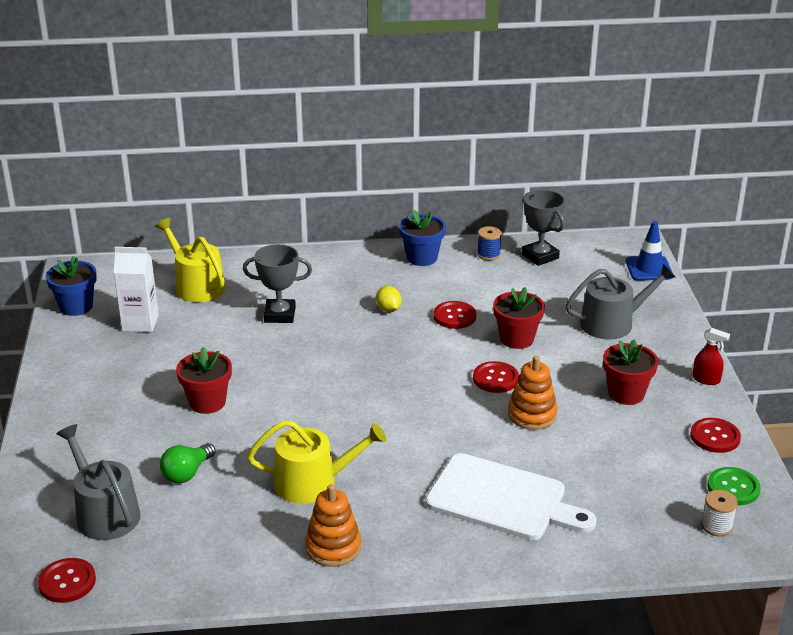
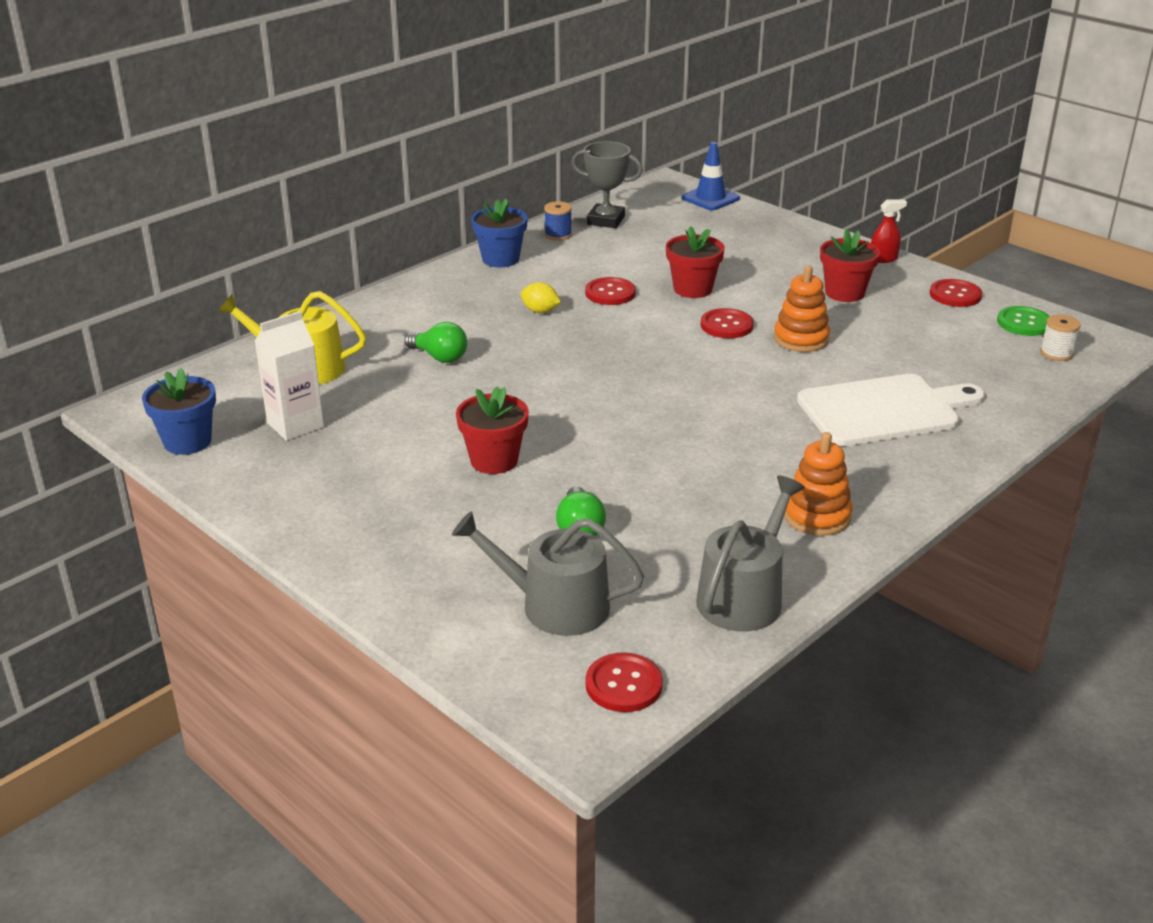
camera: 40 degrees left, 0 degrees up
(280, 315) = (439, 357): grey trophy -> green light bulb
(313, 482) = (711, 475): yellow watering can -> none
(613, 323) = (749, 247): grey watering can -> grey watering can (744, 596)

